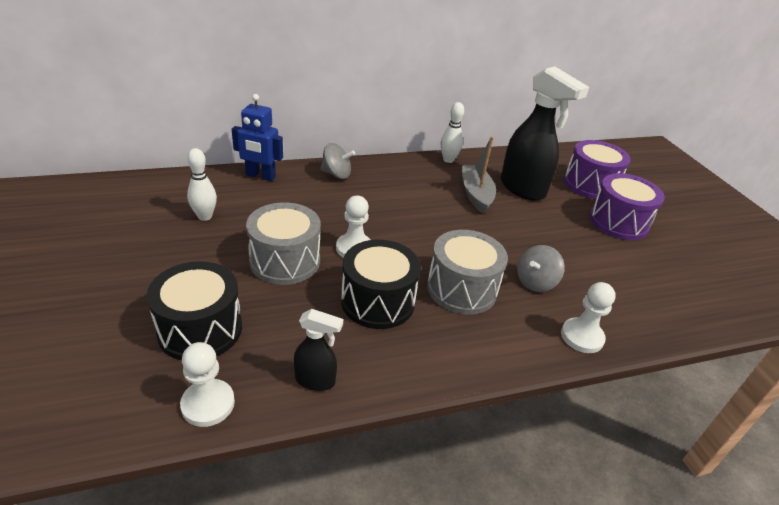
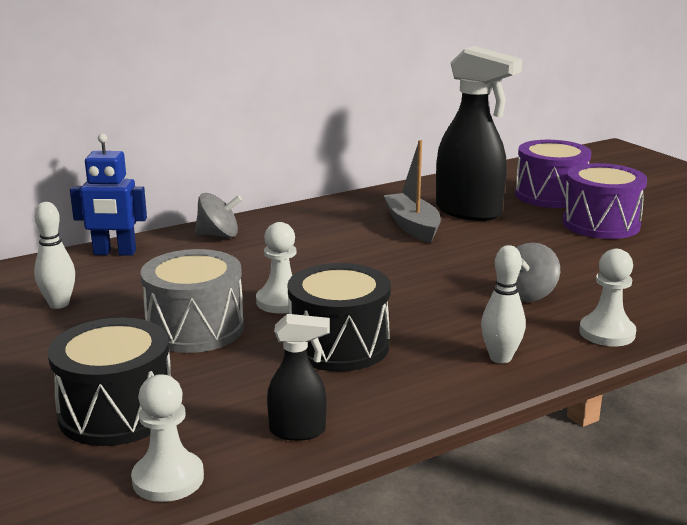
camera: 10 degrees left, 15 degrees down
(448, 160) = (360, 199): white bowling pin -> white bowling pin (500, 358)
(462, 289) = (439, 316): grey drum -> none

